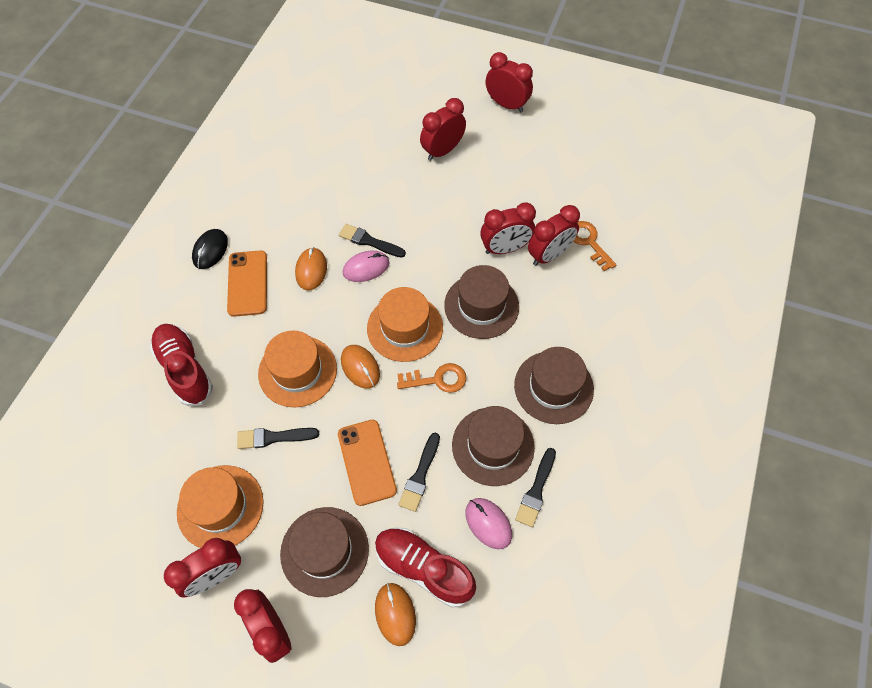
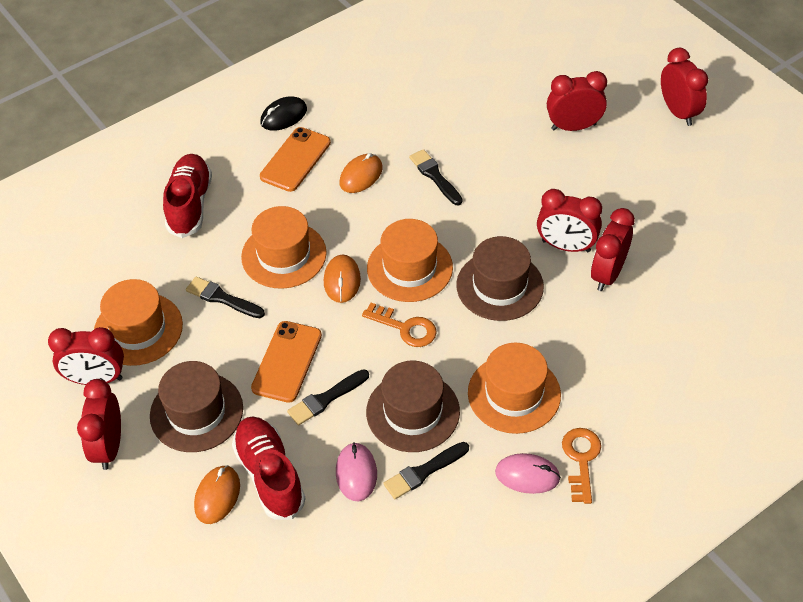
camera: 35 degrees right, 10 degrees down
(366, 268) = (413, 198): pink mouse -> pink mouse (527, 475)
(549, 255) = (607, 274): red clock -> red clock turned 120 degrees clockwise
(553, 387) = (514, 394): brown hat -> orange hat
(589, 242) = (661, 282): orange key -> orange key (581, 459)

